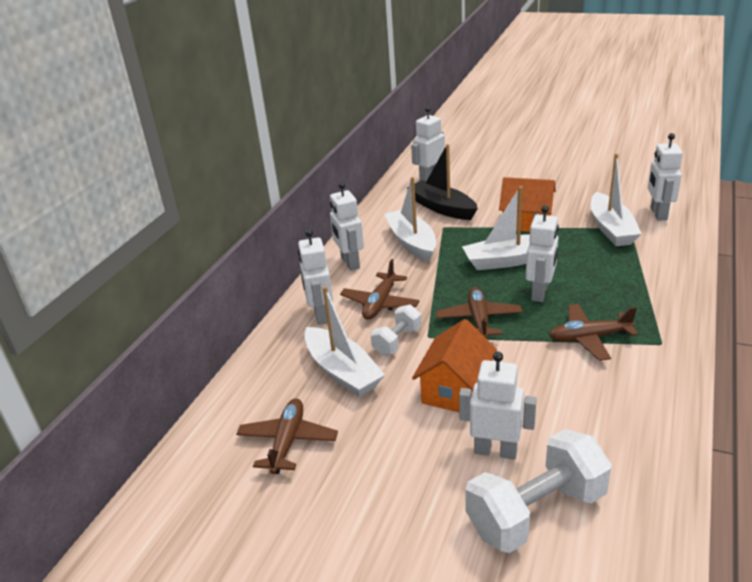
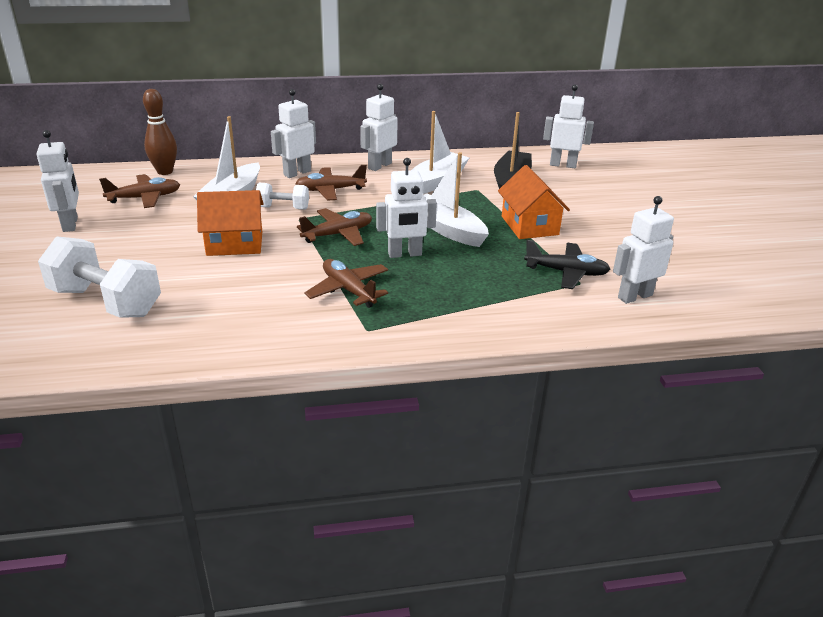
camera: 55 degrees right, 0 degrees up
(225, 412) = (165, 171): none -> brown bowling pin
(495, 451) = (168, 273): white robot -> white robot (70, 224)
(611, 229) = (566, 272): white boat -> black plane

